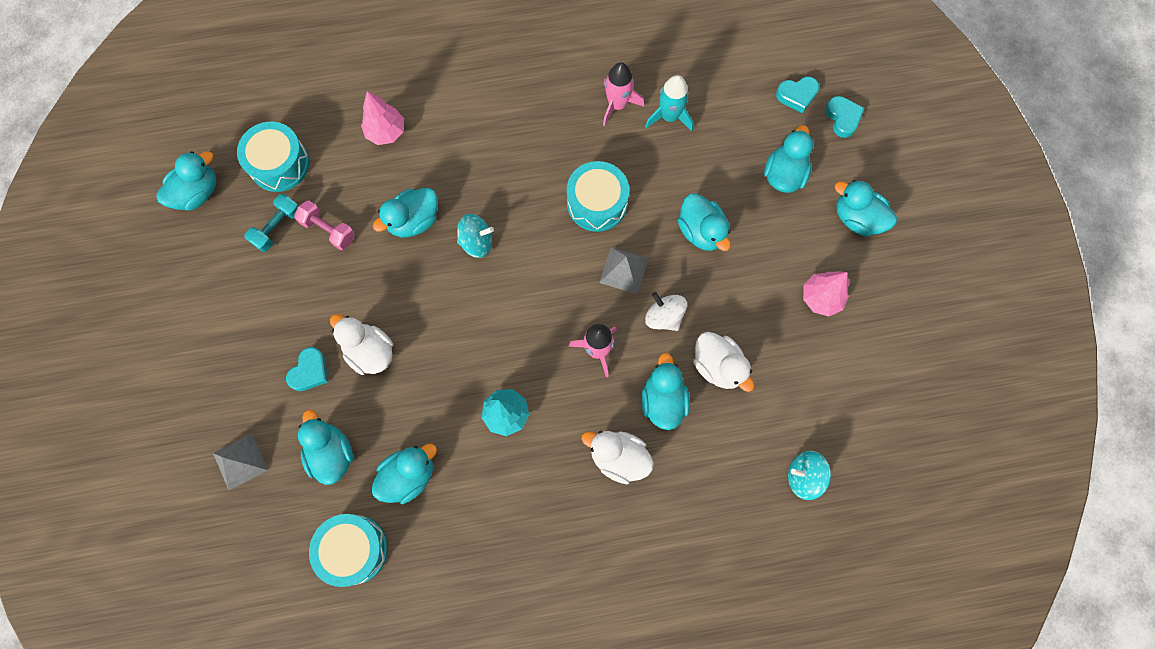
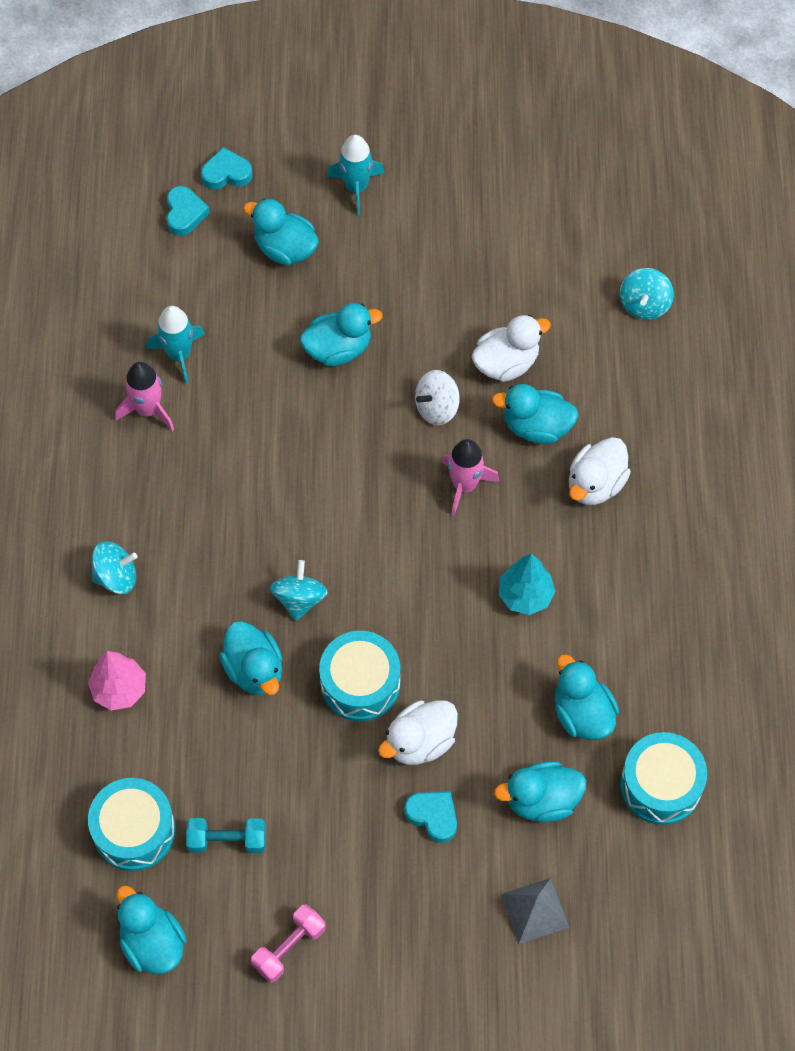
camera: 80 degrees left, 10 degrees down
(277, 227) = (227, 840): turquoise dumbbell -> turquoise dumbbell turned 45 degrees counterclockwise
(328, 230) = (244, 776): pink dumbbell -> pink dumbbell (289, 947)
(475, 111) = (116, 577): none -> turquoise spinning top
(597, 203) = (277, 455): turquoise drum -> turquoise drum (360, 683)
(623, 270) = (370, 440): grey pyramid -> none
(820, 298) = (445, 244): pink tree -> none
(857, 218) = (356, 187): turquoise duck -> turquoise rocket

